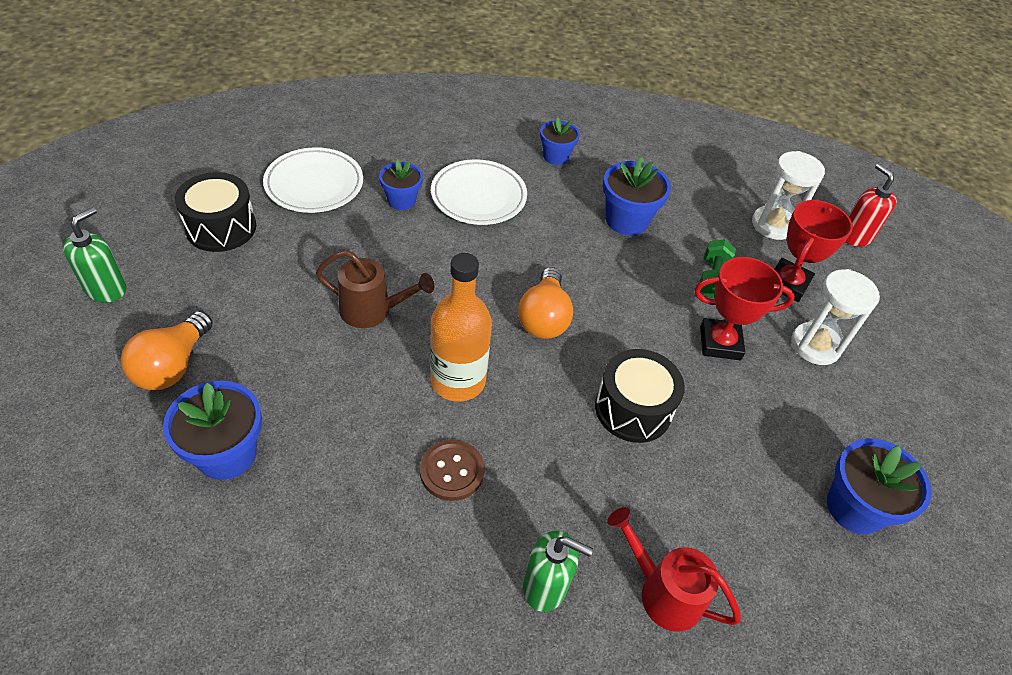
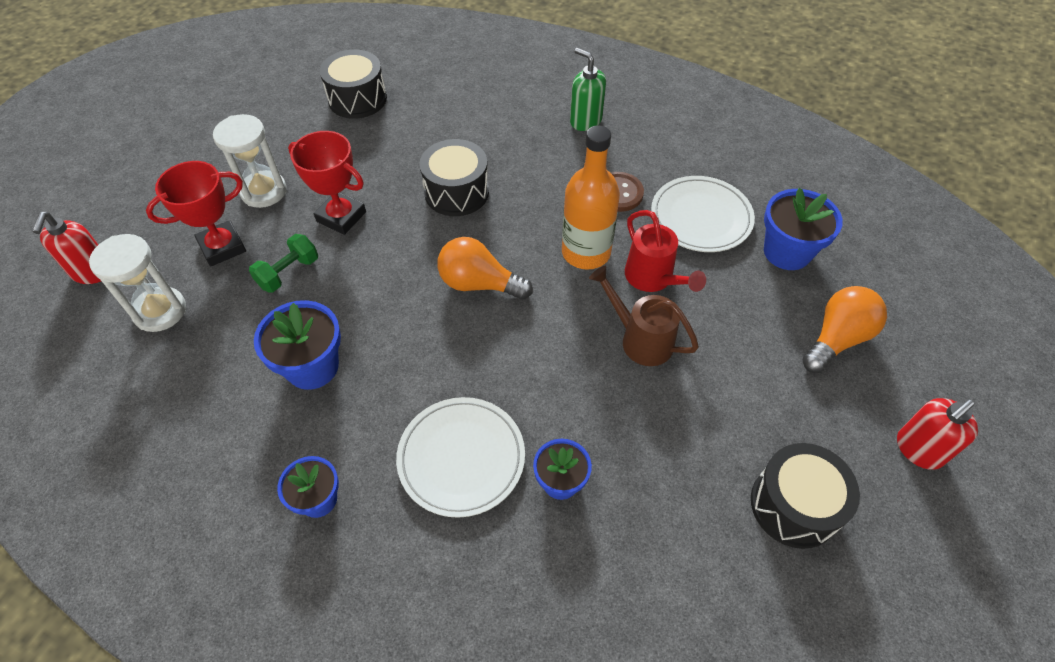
camera: 150 degrees left, 5 degrees up
(106, 289) = (918, 449): green soap dispenser -> red soap dispenser
(314, 184) = (666, 549): white plate -> white plate (701, 217)
(544, 317) = (479, 284): orange light bulb -> orange light bulb turned 105 degrees counterclockwise
(662, 591) = (516, 100): red watering can -> red watering can (653, 279)
(854, 508) = (357, 99): blue flower pot -> black drum

